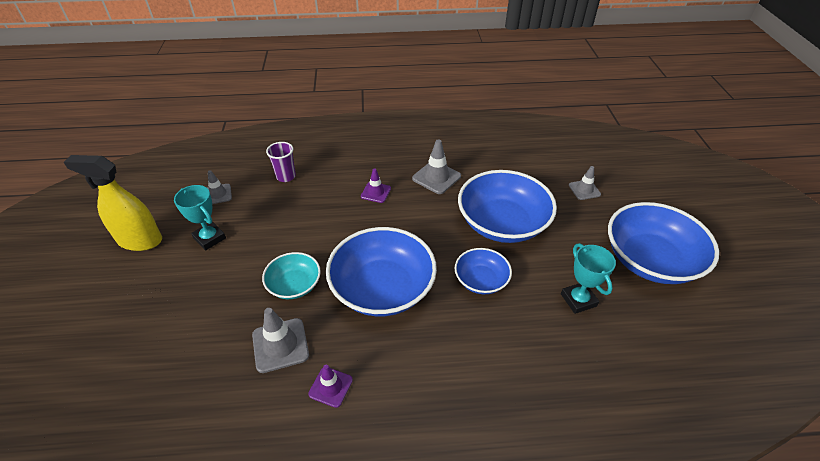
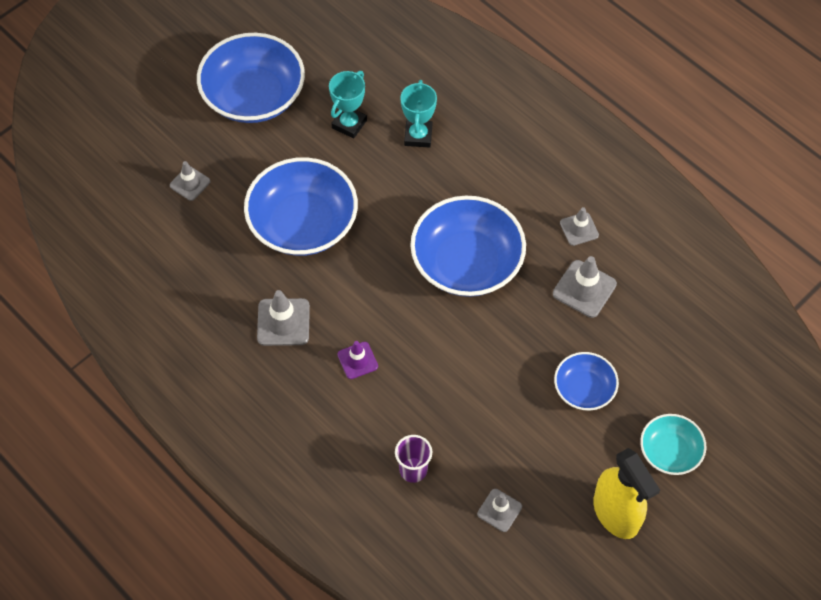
camera: 130 degrees left, 15 degrees up
(210, 238) = (553, 452): turquoise trophy -> turquoise trophy (418, 136)
(294, 285) = (528, 330): turquoise bowl -> turquoise bowl (670, 452)
(330, 387) = (579, 229): purple traffic cone -> grey traffic cone
(481, 280) = (390, 199): blue bowl -> blue bowl (584, 389)

